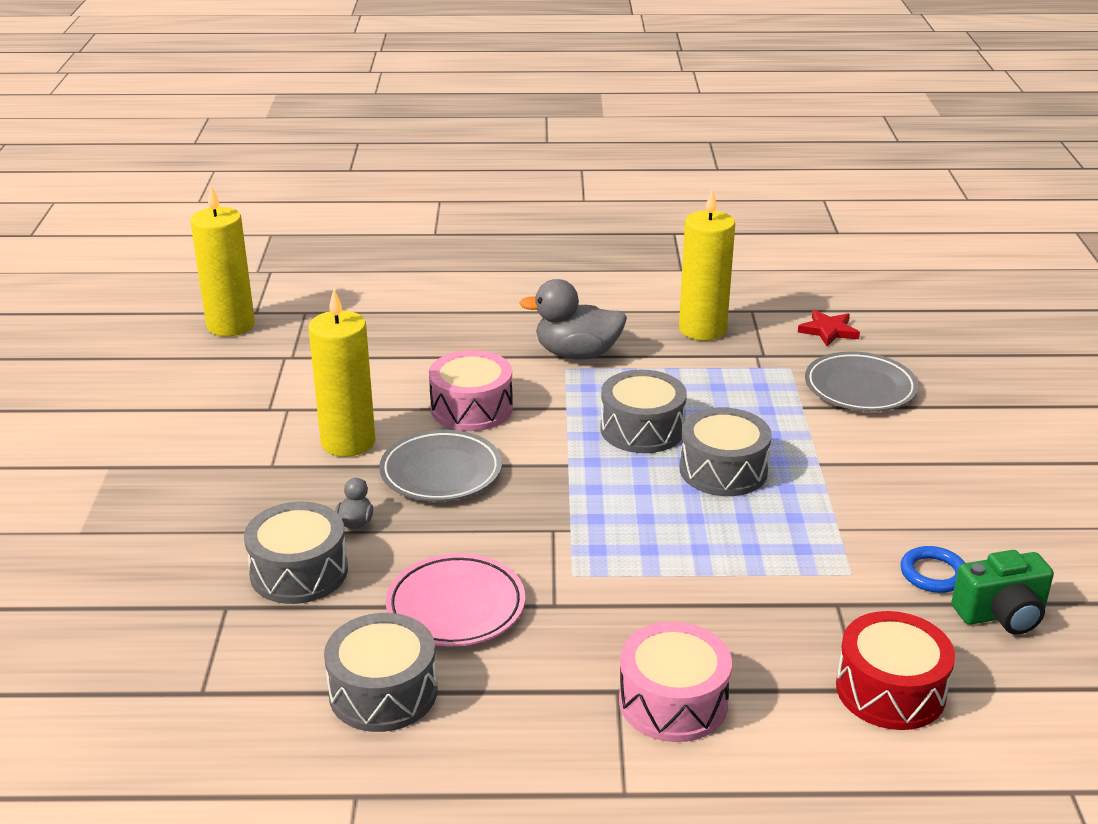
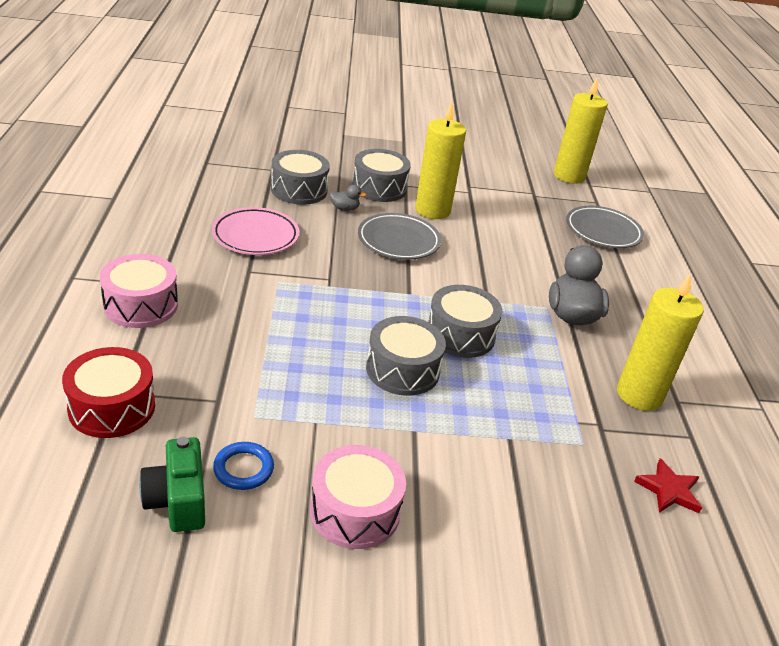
camera: 85 degrees right, 5 degrees up
(383, 692) = (188, 209): grey drum -> grey drum (379, 188)
(471, 408) = (480, 259): pink drum -> pink drum (355, 511)
(860, 388) = (553, 489): grey plate -> grey plate (603, 231)

